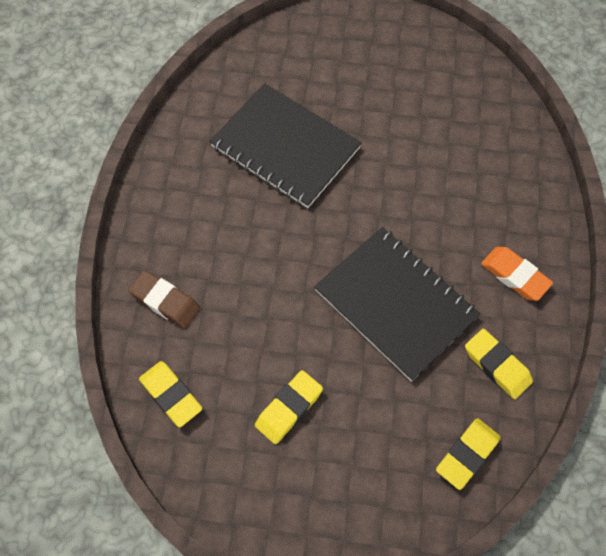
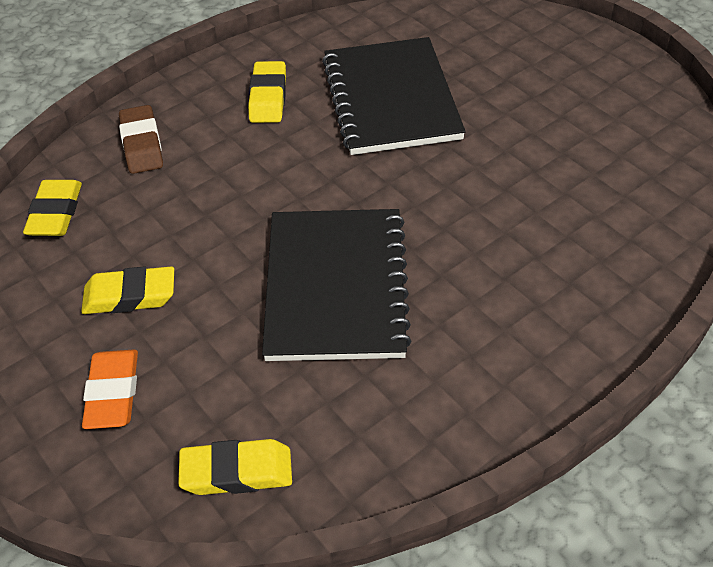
camera: 45 degrees right, 15 degrees down
(497, 365) = (372, 418): yellow eraser -> yellow eraser (268, 97)
(514, 276) = (495, 352): orange eraser -> orange eraser (113, 393)

